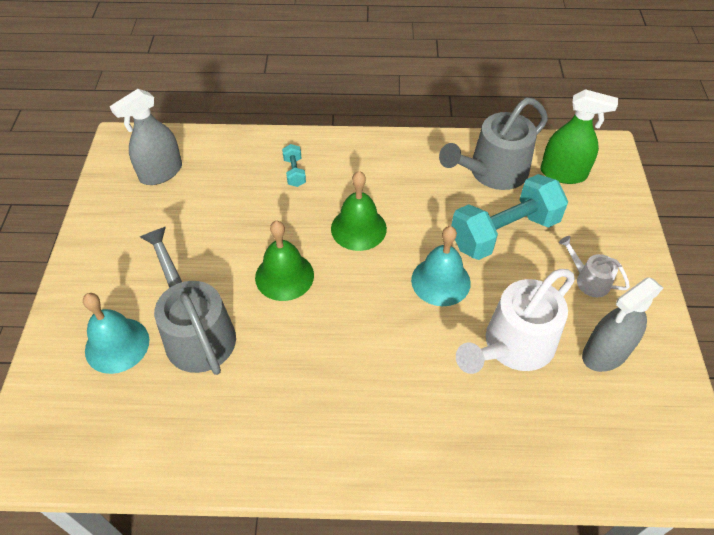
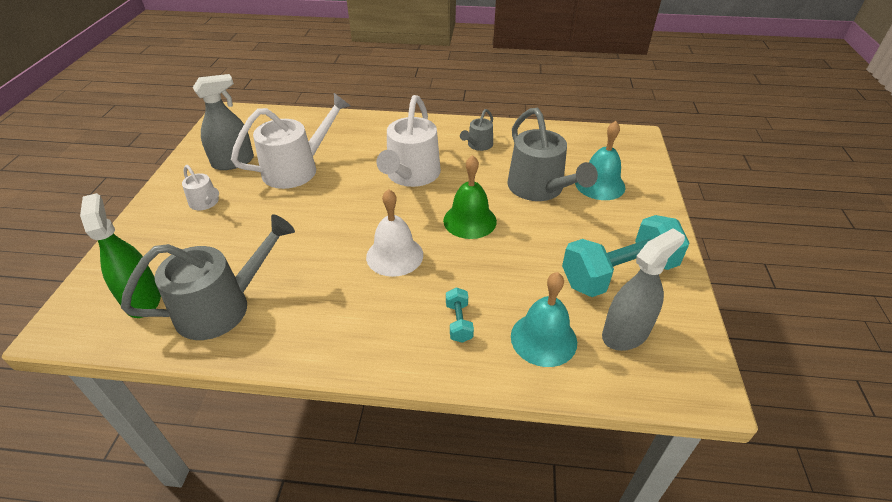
camera: 175 degrees left, 10 degrees down
(270, 418) = (478, 145): none -> grey watering can
(358, 228) = (394, 255): green bell -> white bell
(360, 345) = (411, 175): none -> white watering can
(440, 281) = (332, 209): turquoise bell -> turquoise bell (543, 339)
(504, 233) = (252, 243): turquoise dumbbell -> turquoise dumbbell (618, 274)
(563, 173) = (142, 299): green spray bottle -> green spray bottle turned 45 degrees clockwise

